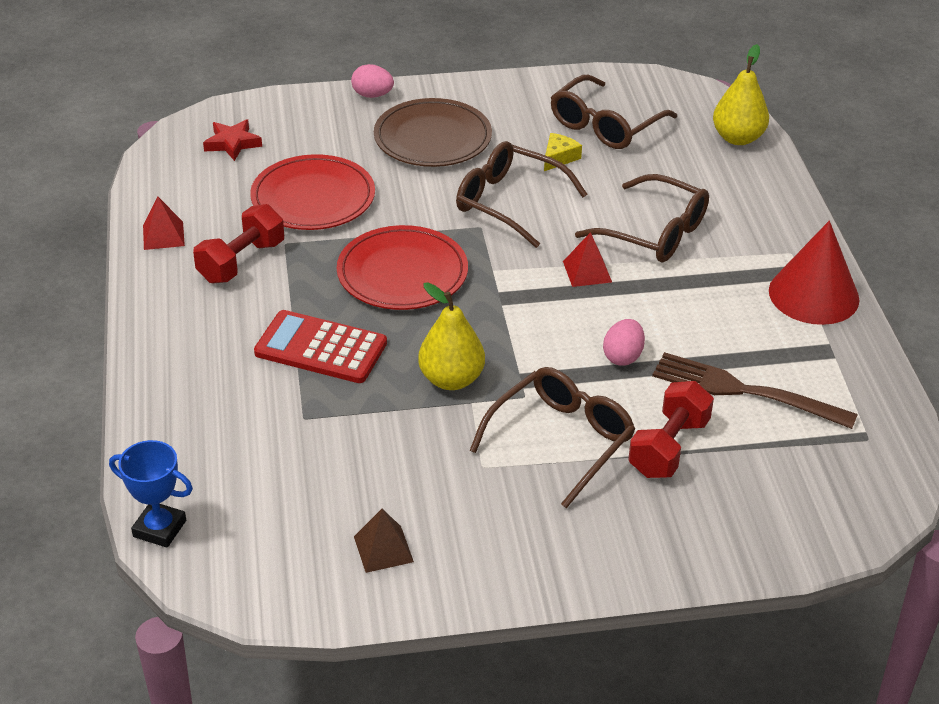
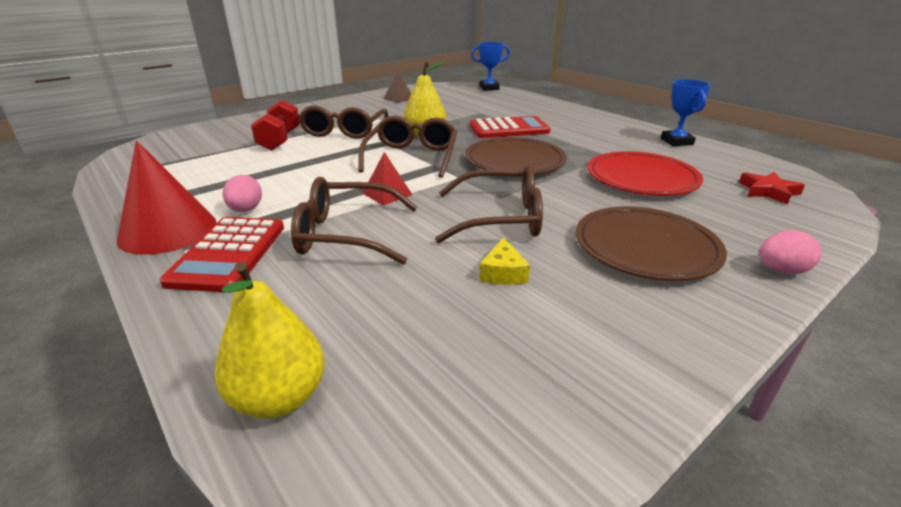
camera: 150 degrees right, 10 degrees down
(163, 235) = (676, 141): red pyramid -> blue trophy
(241, 262) = (613, 143): red dumbbell -> none
(402, 273) = (514, 161): red plate -> brown plate
(605, 125) = (493, 338): brown glasses -> brown glasses (412, 157)
(623, 356) = (328, 162): pink egg -> pink egg (246, 210)
(745, 391) = (233, 167): brown fork -> none
(758, 246) = (229, 254): none -> red calculator

